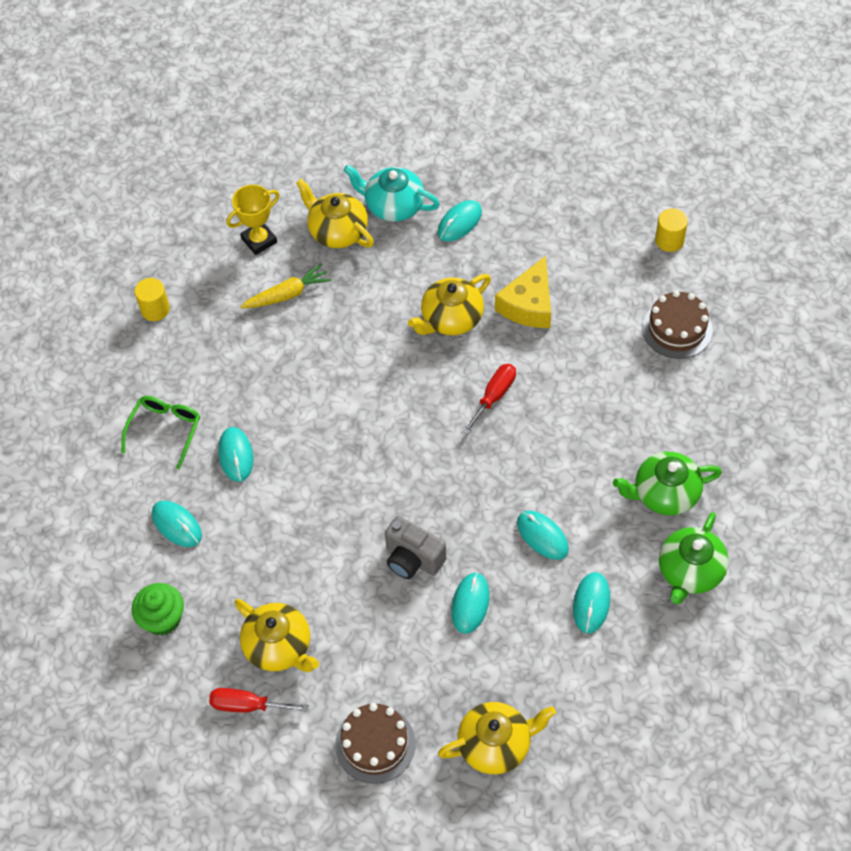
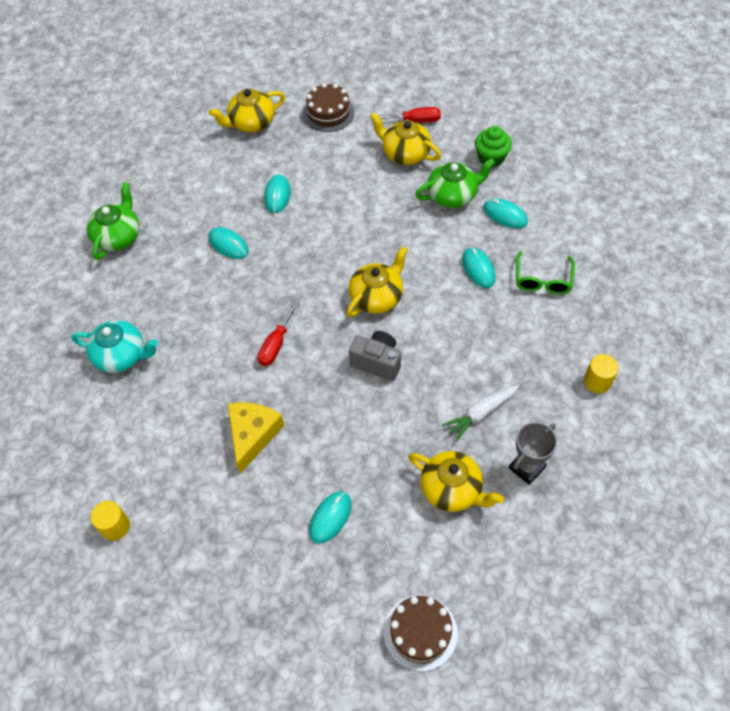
camera: 170 degrees right, 0 degrees up
(259, 240) = (527, 467): yellow trophy -> grey trophy
(287, 294) = (480, 413): yellow carrot -> white carrot
(393, 205) = (402, 528): turquoise teapot -> turquoise teapot (121, 355)
(413, 559) = (323, 217): grey camera -> grey camera (377, 362)
(451, 319) = (323, 410): yellow teapot -> yellow teapot (377, 297)
(591, 603) = (191, 207): turquoise mouse -> none
(664, 494) = (134, 287): green teapot -> green teapot (453, 195)
(677, 329) = (114, 430): brown cake -> brown cake (420, 632)

